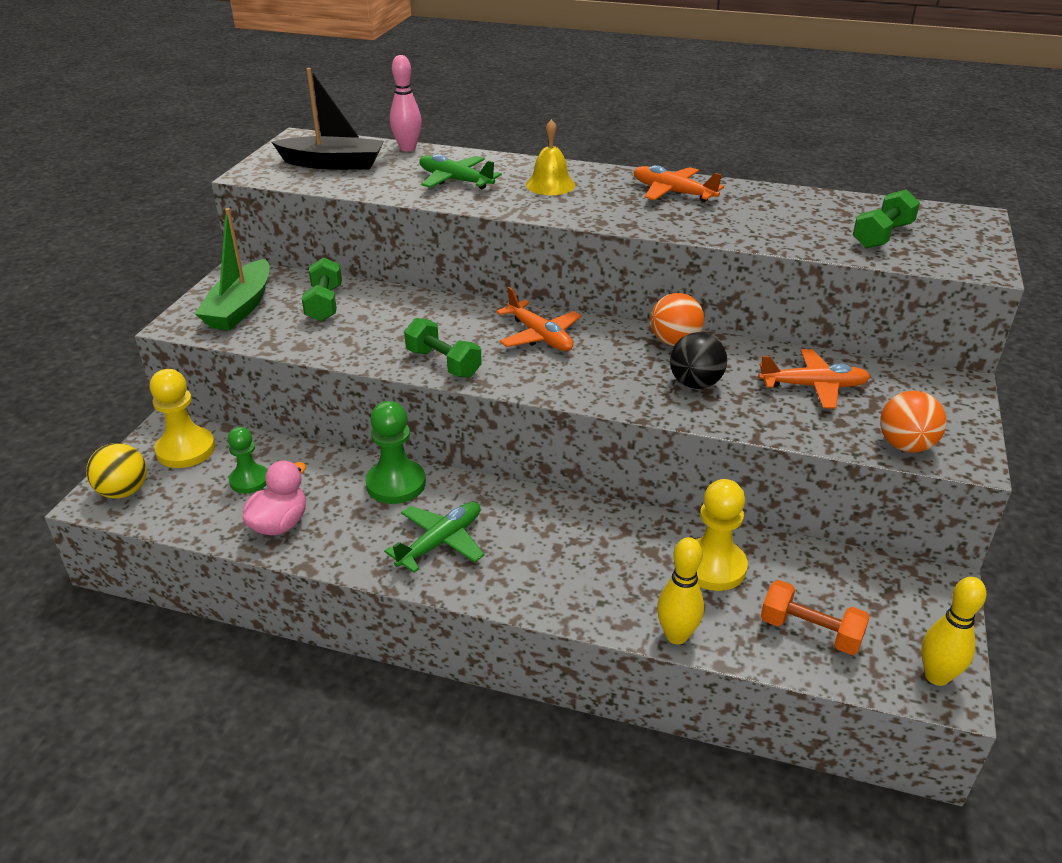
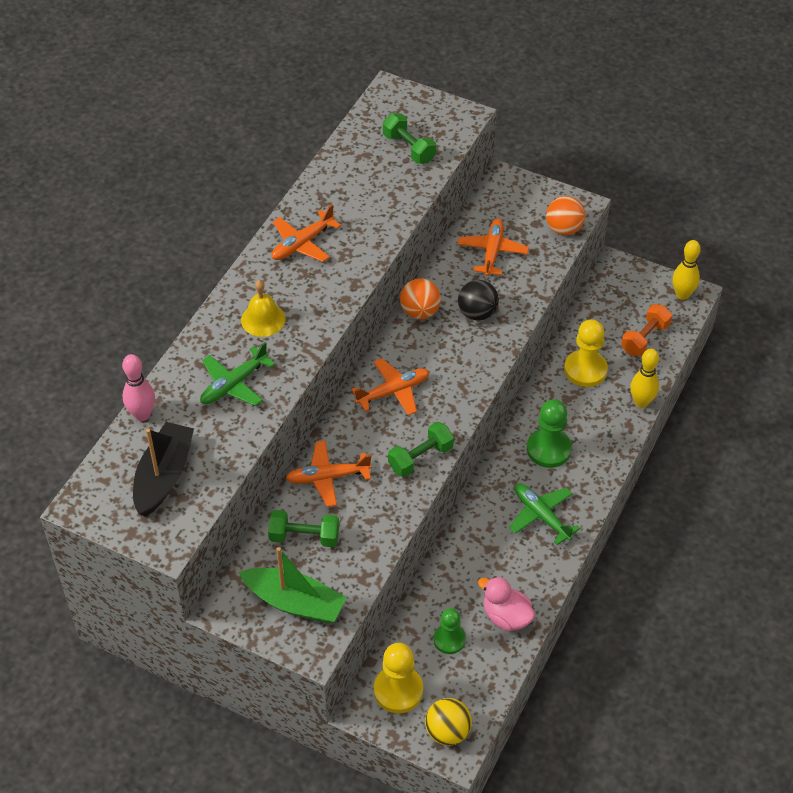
camera: 80 degrees left, 15 degrees up
(396, 484) = (471, 539): green pawn -> green pawn (548, 449)
(405, 309) = (327, 477): none -> orange plane

